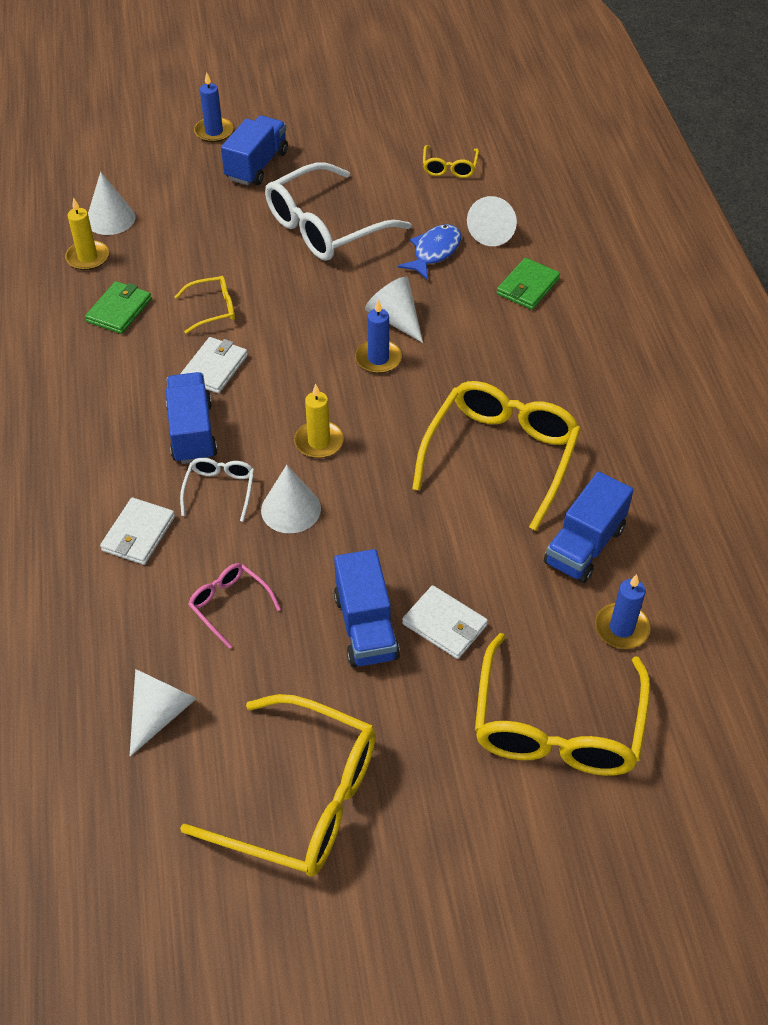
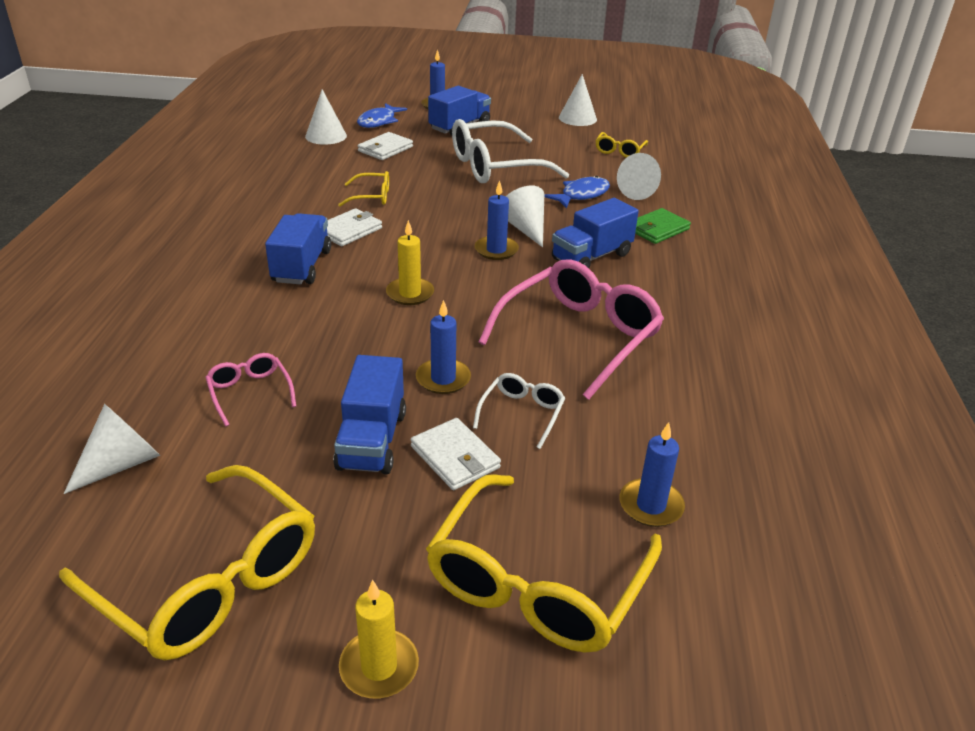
camera: 15 degrees right, 15 degrees down
(88, 257) = (292, 153): yellow candle -> yellow candle (379, 667)
(119, 310) = (295, 184): green wallet -> none
(138, 534) = (205, 323): white wallet -> white wallet (385, 149)
(159, 178) = (378, 121): none -> blue fish
(220, 490) = (299, 308): white glasses -> white glasses (522, 413)
(291, 509) = (354, 334): white cone -> white cone (577, 118)
(397, 541) = (443, 379): none -> blue candle
(501, 456) = (579, 336): yellow glasses -> pink glasses
(584, 546) = (636, 424): blue truck -> blue truck (591, 257)

